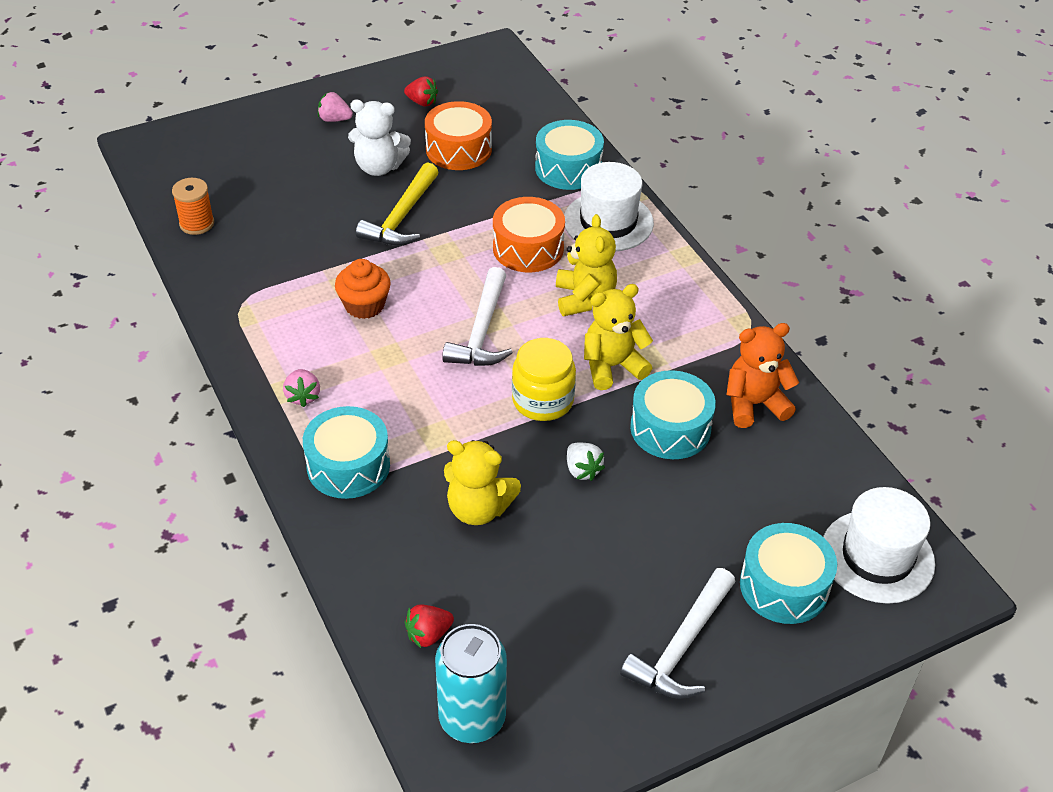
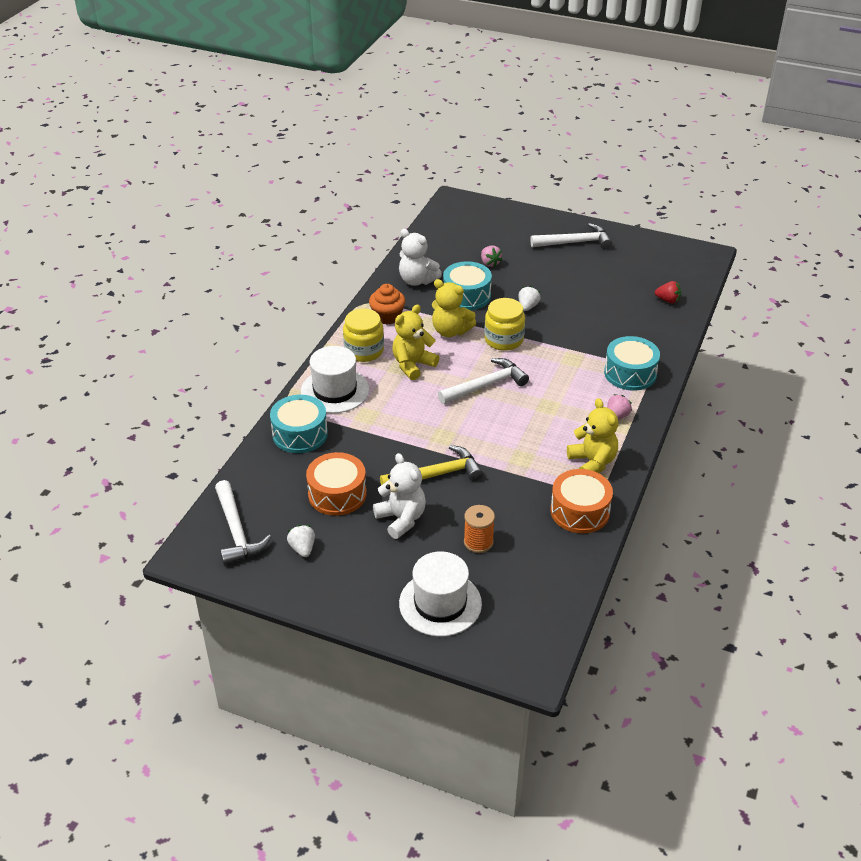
camera: 130 degrees left, 5 degrees down
(197, 224) = (564, 564): orange spool -> orange spool (478, 542)
(334, 119) = (376, 581): pink strawberry -> pink strawberry (490, 263)
(364, 305) = (527, 439): orange cupcake -> orange cupcake (387, 316)
(422, 102) = (302, 548): red strawberry -> white strawberry
(472, 718) = (680, 271): turquoise can -> none
(478, 509) = (592, 322): yellow teddy bear -> yellow teddy bear (592, 462)
(488, 81) = (237, 531): none -> white hammer
(528, 248) = (398, 407): orange drum -> orange drum (580, 511)
(654, 277) = (364, 351): none -> yellow jar
(754, 404) = (417, 280): orange teddy bear -> white teddy bear
(784, 586) = (510, 233): turquoise drum -> none
(877, 556) = (462, 219): white hat -> white hat (440, 603)

